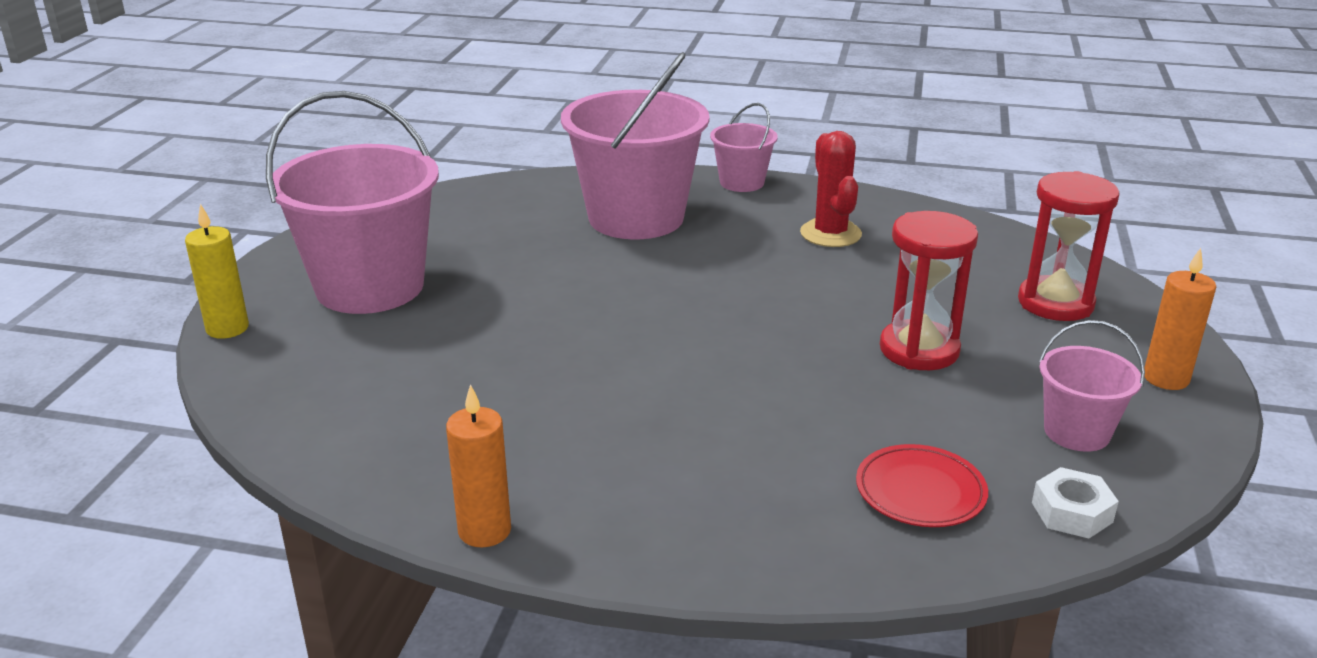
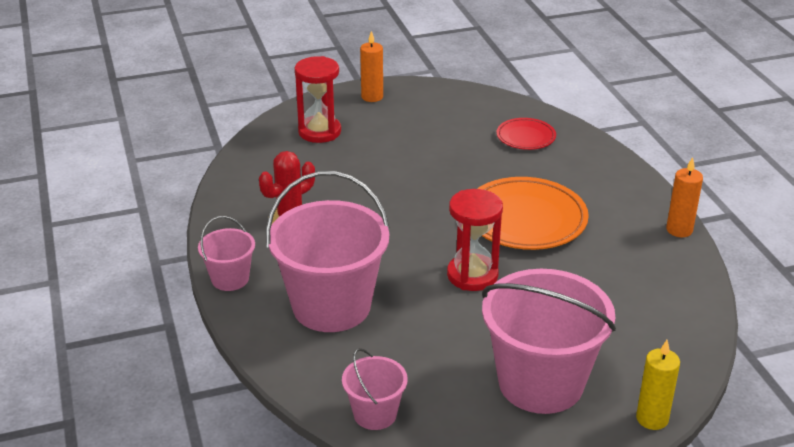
camera: 120 degrees left, 5 degrees up
(669, 392) = (525, 219): none -> orange plate
(919, 350) = (409, 160): red hourglass -> red hourglass (472, 275)
(1071, 512) = (501, 105): white nut -> none
(1077, 432) = (441, 111): pink bucket -> pink bucket (375, 414)

